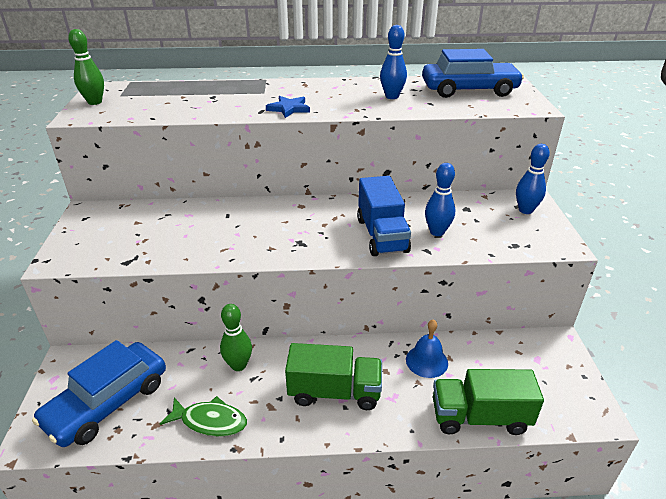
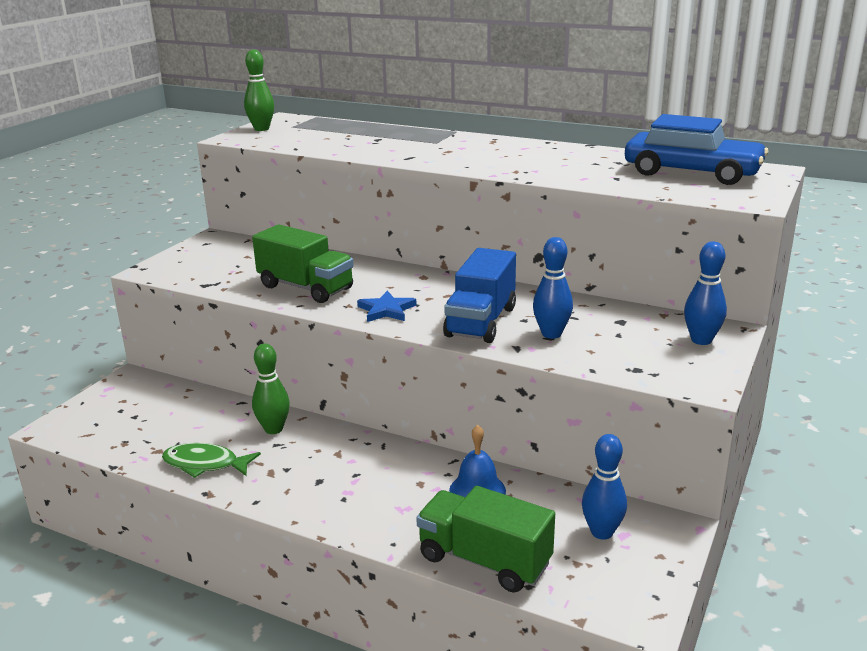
camera: 30 degrees right, 10 degrees down
(107, 402) = (134, 420): blue car -> none
(210, 421) = (205, 464): green fish -> green fish turned 150 degrees clockwise
(289, 109) = (441, 160): blue star -> blue star (386, 310)
(334, 392) = (345, 482): green truck -> green truck (305, 288)
(392, 97) = (578, 165): blue bowling pin -> blue bowling pin (602, 532)

